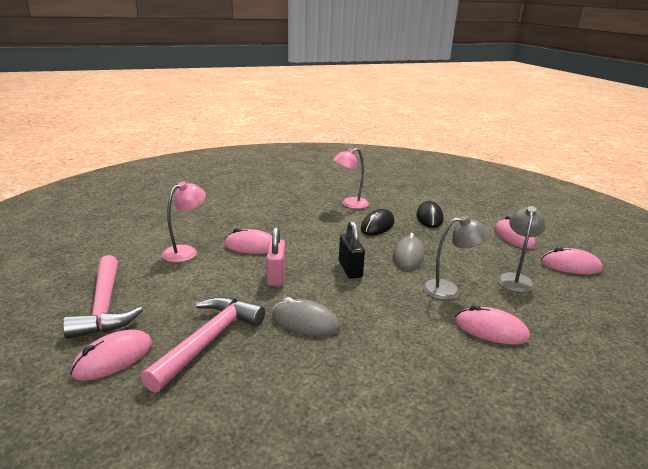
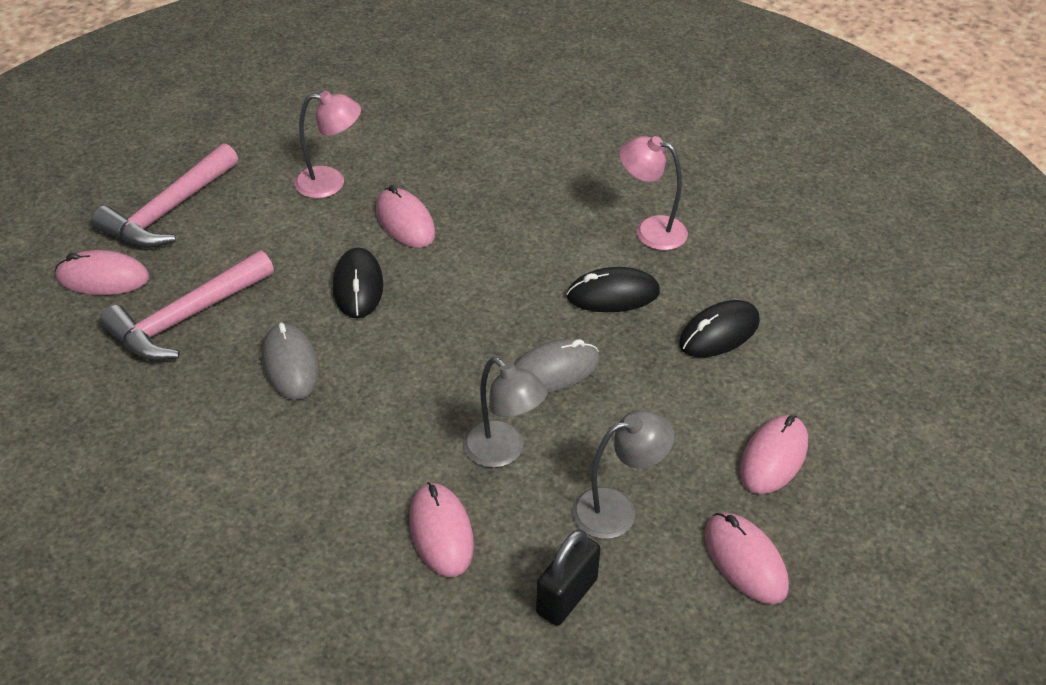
camera: 50 degrees right, 20 degrees up
(208, 341) = (186, 318): pink hammer -> pink hammer turned 150 degrees clockwise
(276, 277) = (358, 286): pink padlock -> black mouse
(350, 269) = (449, 336): black padlock -> black padlock (567, 596)

